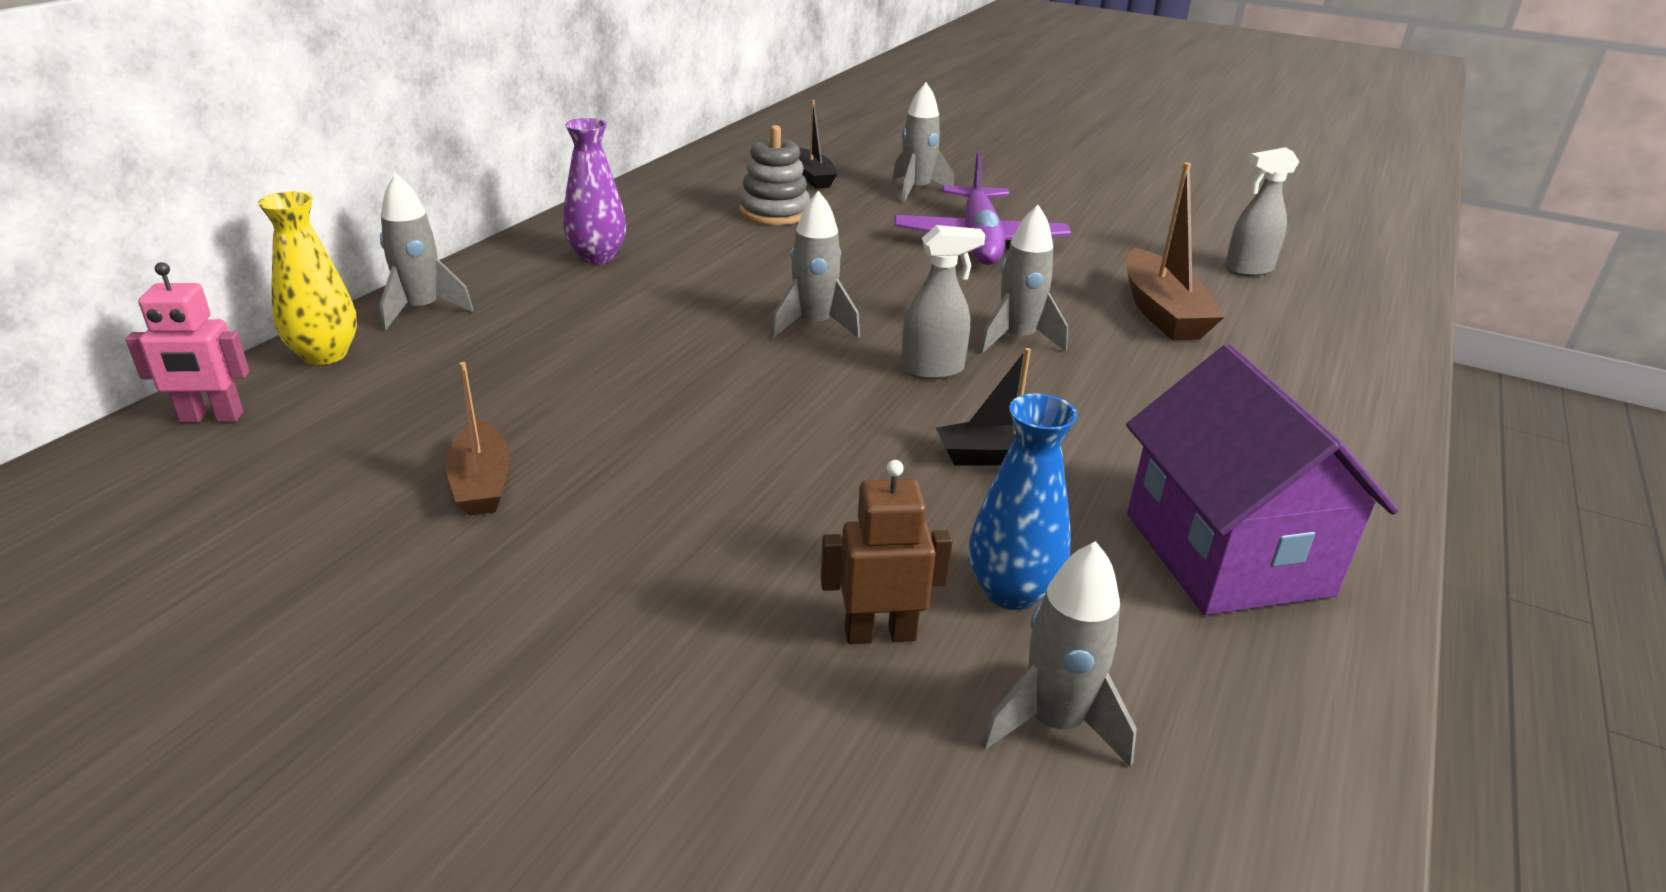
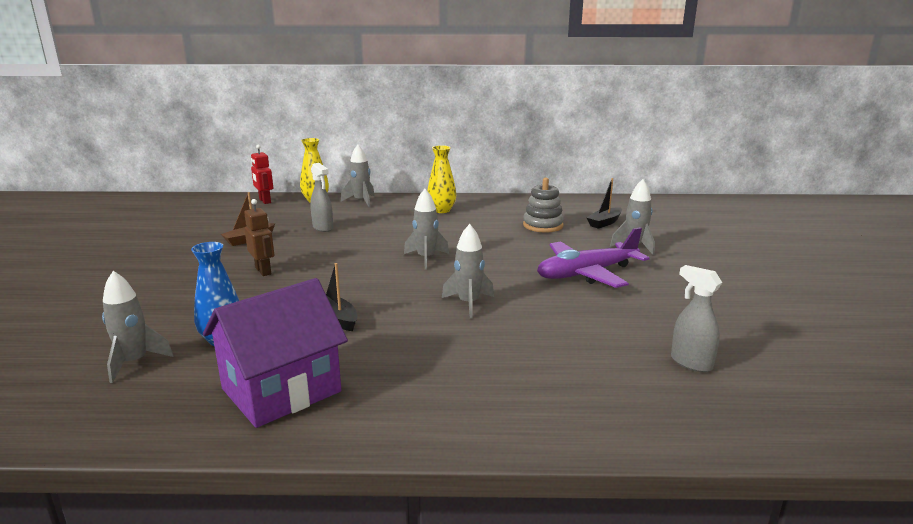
camera: 65 degrees right, 10 degrees down
(211, 418) = (264, 201): pink robot -> red robot
(597, 257) = (441, 210): purple vase -> yellow vase
(880, 633) = (183, 319): brown robot -> brown robot (263, 271)
(933, 370) = (409, 290): grey spray bottle -> grey spray bottle (323, 228)
(1162, 312) = (564, 339): brown boat -> none

